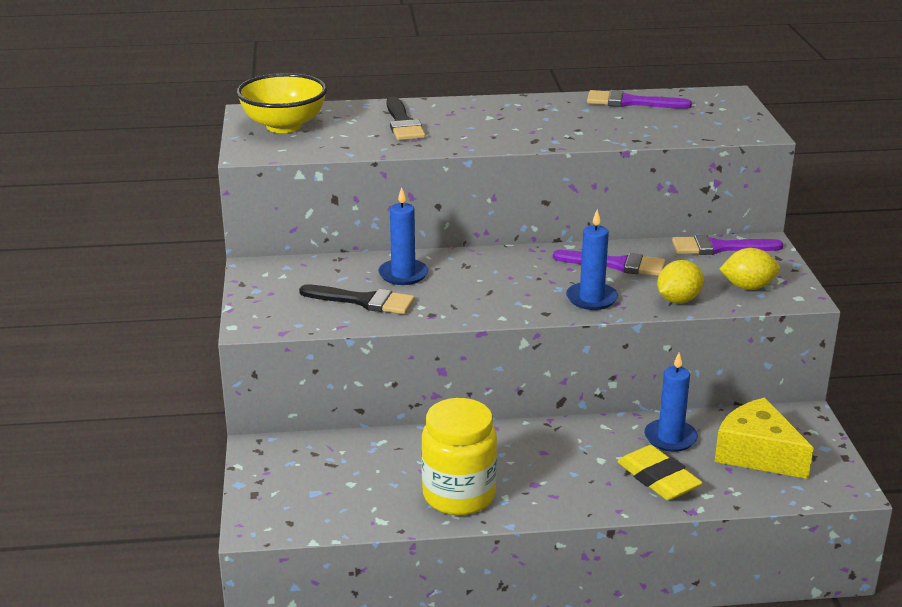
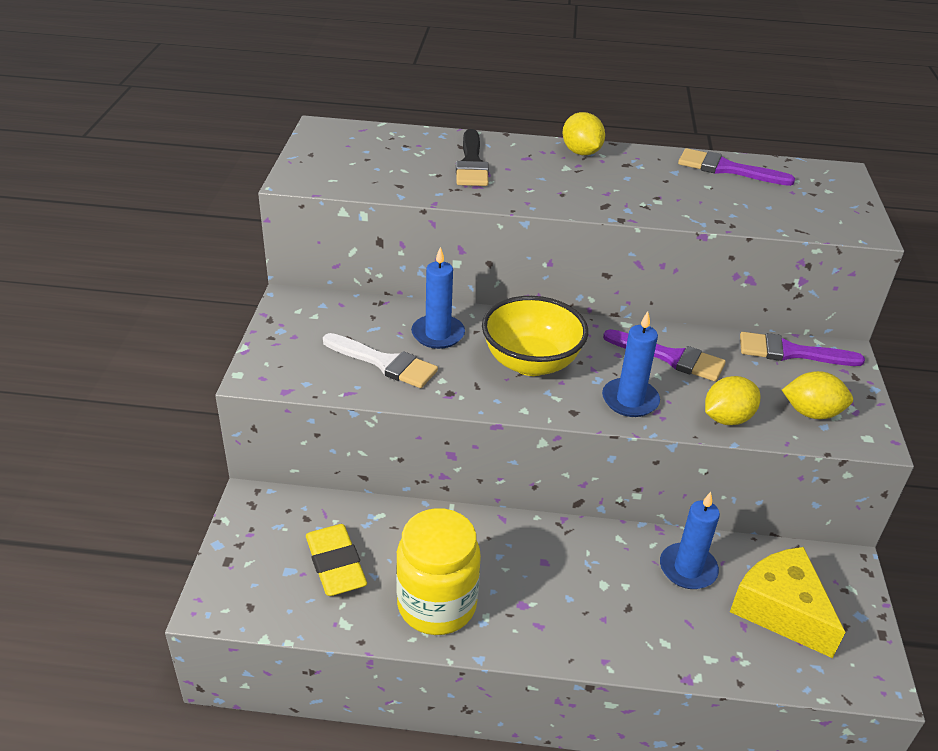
camera: 10 degrees right, 10 degrees up
(284, 126) = (347, 150): yellow bowl -> yellow bowl (531, 363)
(364, 301) = (385, 363): black brush -> white brush
(498, 104) = (581, 152): none -> yellow lemon
(658, 479) = (660, 624): yellow eraser -> yellow eraser (336, 564)

